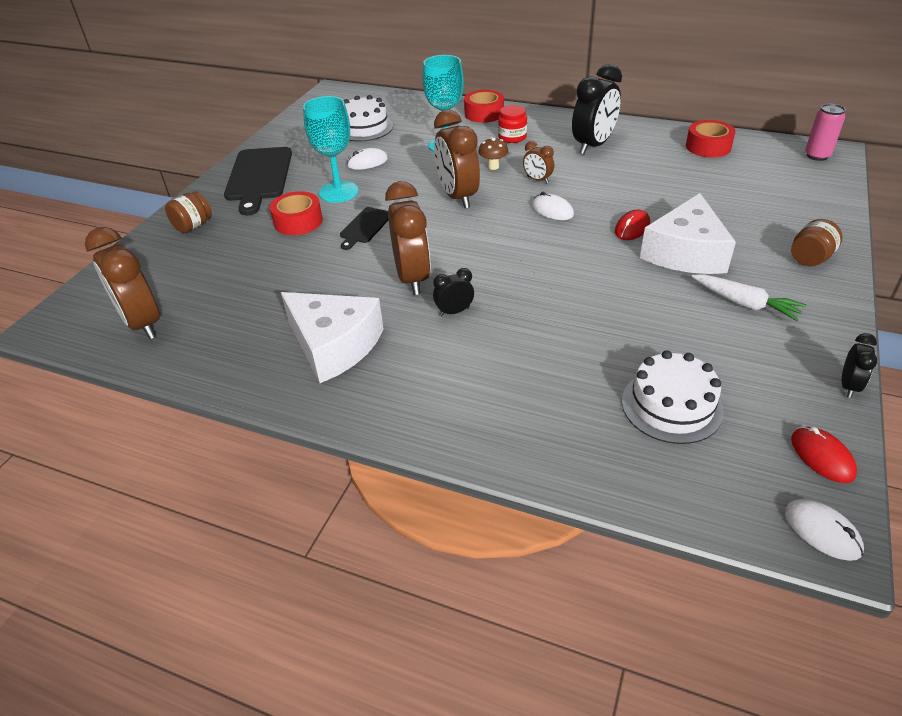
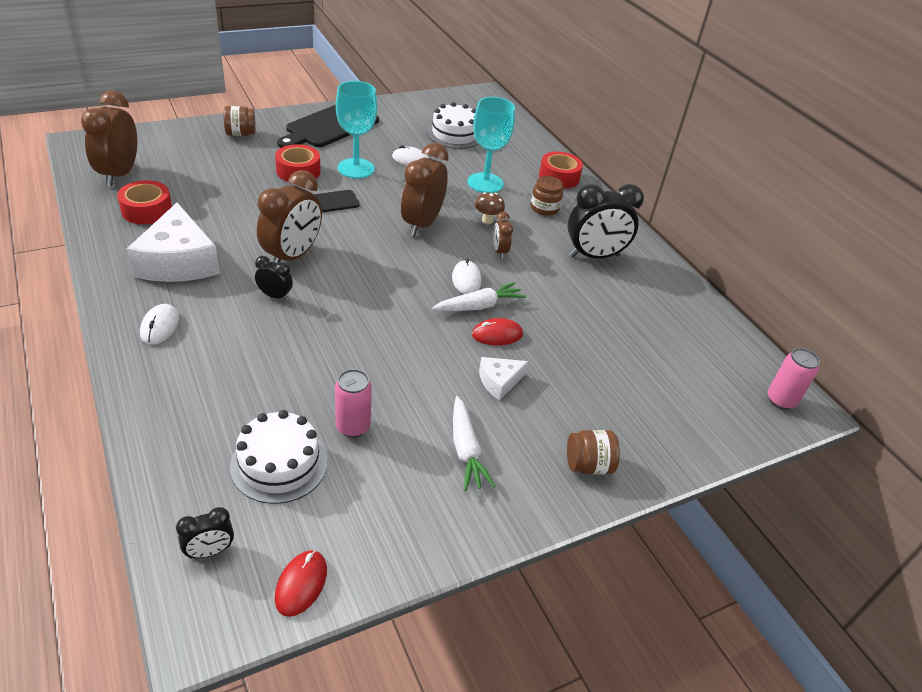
camera: 35 degrees right, 0 degrees up
(512, 137) = (544, 208): red jar -> brown jar
(590, 220) = (478, 306): none -> white carrot
(665, 346) = (353, 427): none -> pink can
(685, 252) = (499, 381): white cheese -> white cheese, size x0.49
(708, 147) = (691, 322): red tape -> red tape (147, 210)
(822, 531) = (206, 619): white mouse -> white mouse (159, 326)
(848, 386) = (417, 566): black clock -> black clock (210, 551)

